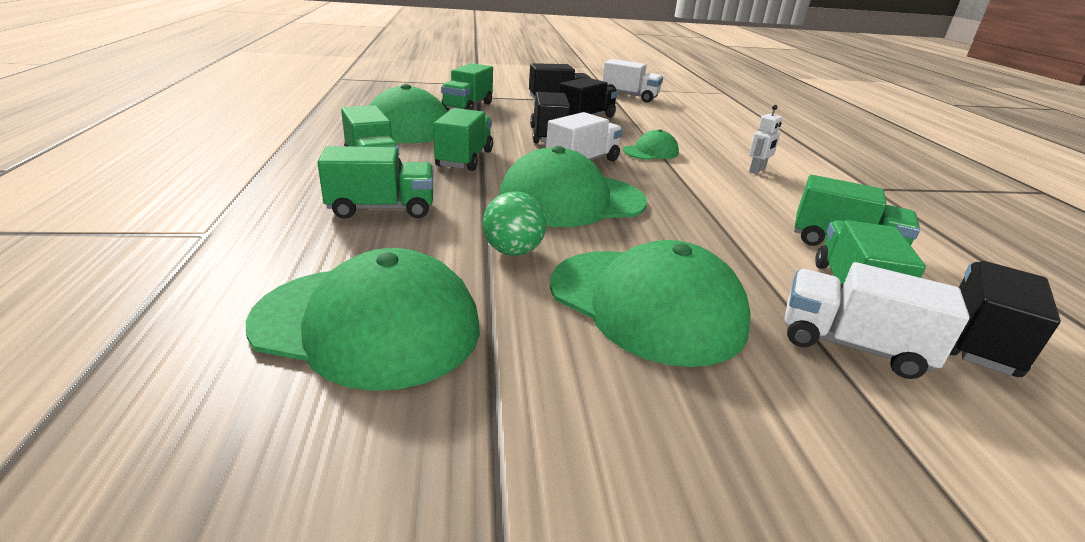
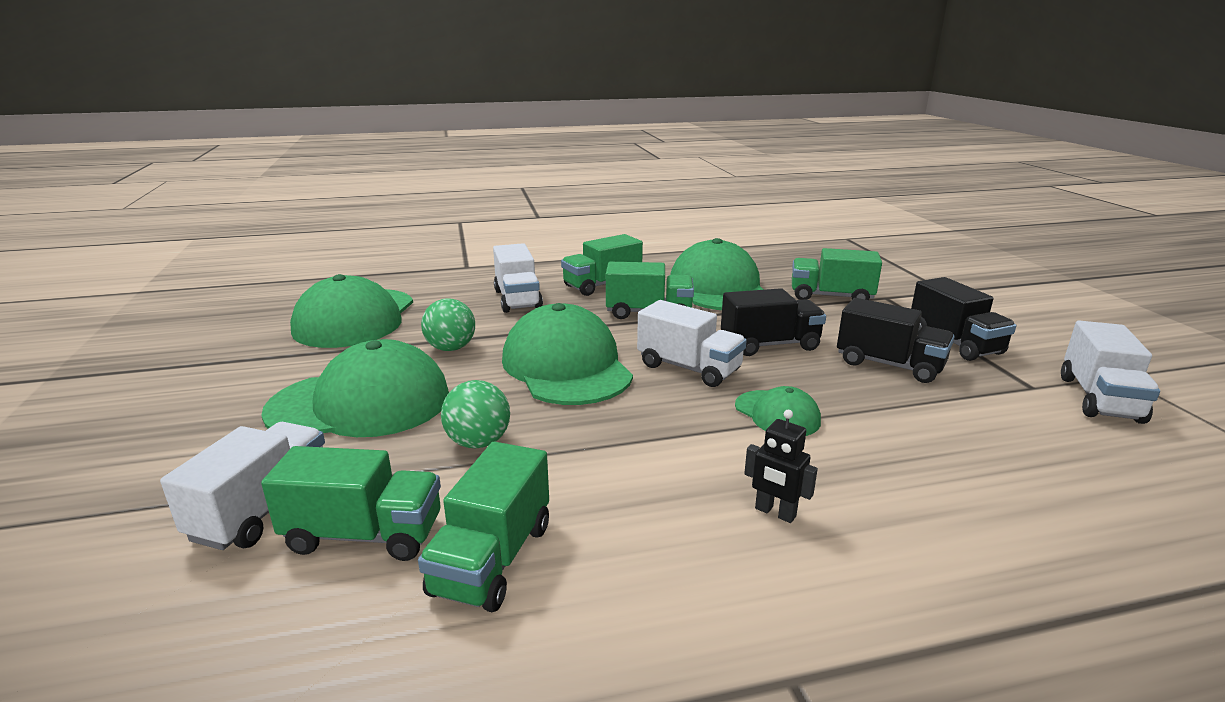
camera: 85 degrees right, 5 degrees down
(382, 209) = (517, 299): green truck -> white truck
(646, 304) = (360, 403): green cap -> green cap turned 135 degrees counterclockwise
(709, 244) = (478, 442): none -> green ball
(757, 171) = (775, 513): white robot -> black robot
(978, 340) = (230, 623): black truck -> none

